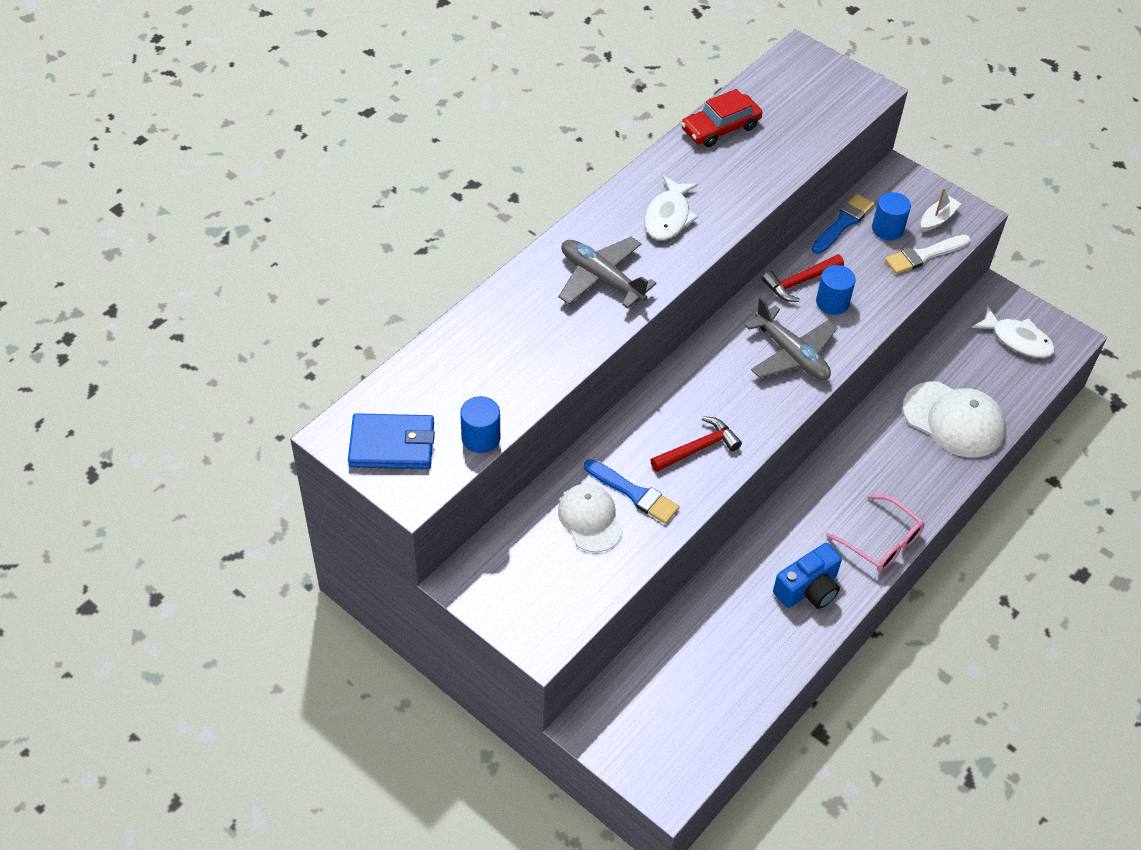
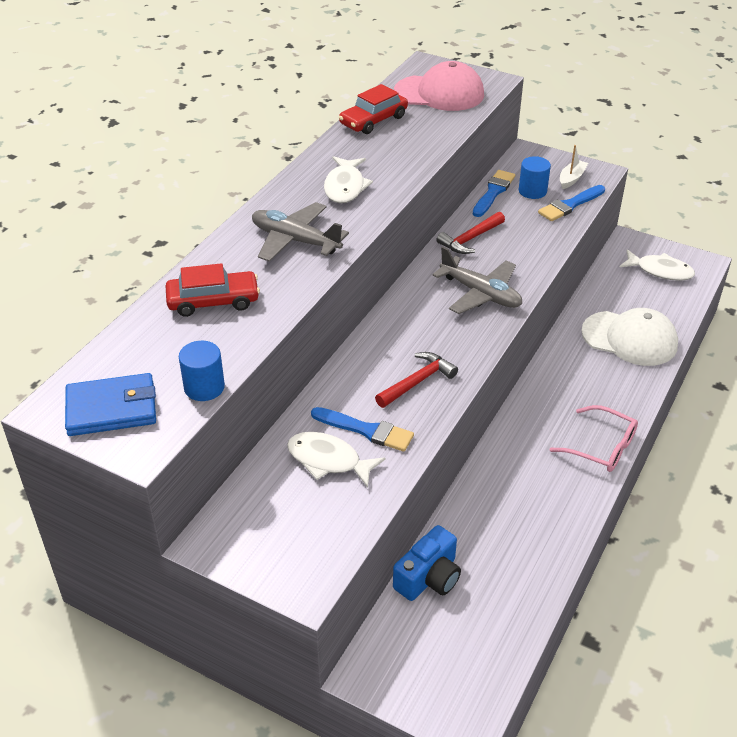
camera: 10 degrees left, 10 degrees down
(506, 339) = (213, 301): none -> red car
(590, 519) = (328, 460): white cap -> white fish
(804, 100) = (439, 93): none -> pink cap
(808, 589) = (548, 500): blue camera -> blue camera (429, 577)
(832, 302) = (503, 250): blue cylinder -> none
(924, 255) = (570, 205): white brush -> blue brush

